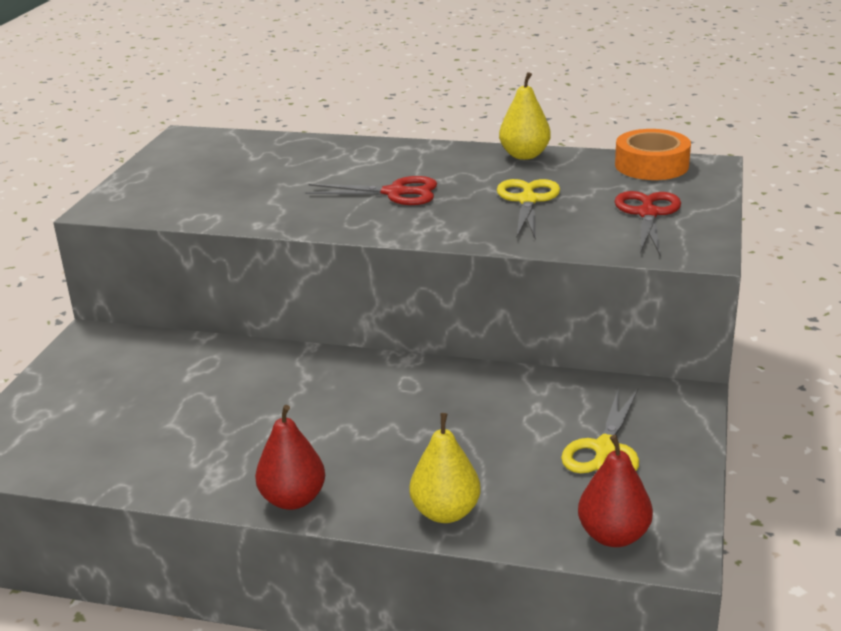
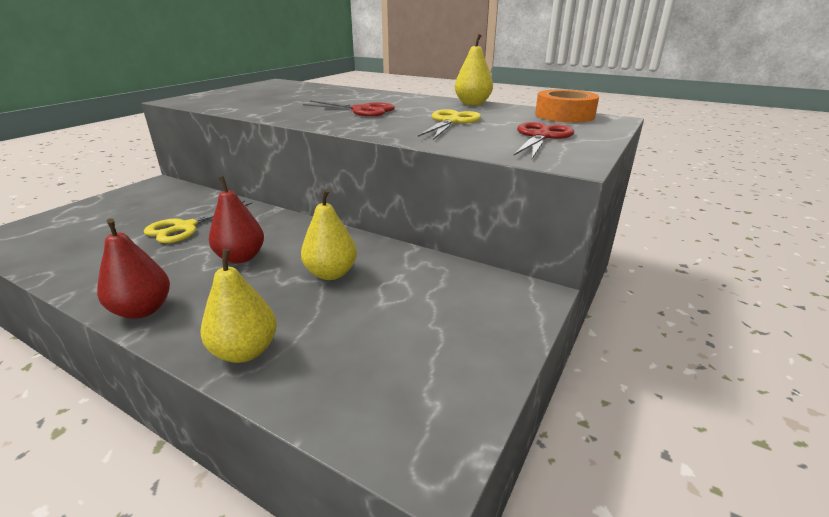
camera: 15 degrees right, 0 degrees up
(460, 418) = (331, 273): none -> yellow pear
(605, 449) = (431, 324): yellow scissors -> yellow scissors (185, 227)
(613, 536) = (379, 419): red pear -> red pear (241, 257)

